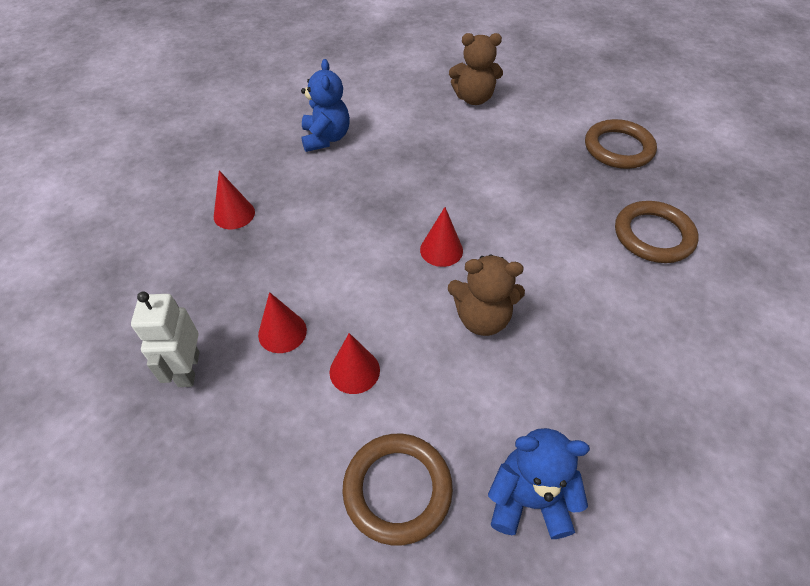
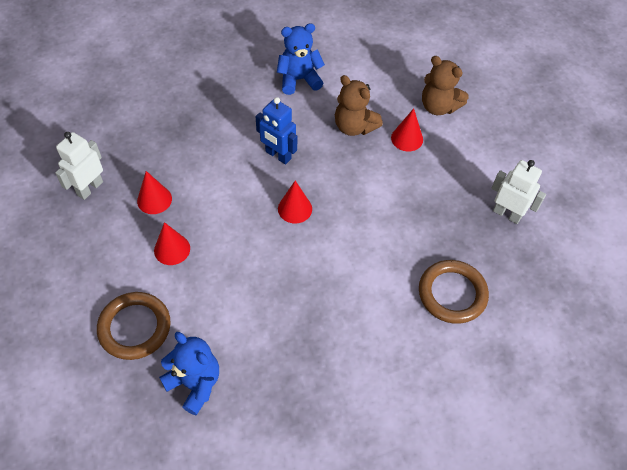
camera: 35 degrees right, 5 degrees up
(234, 214) = (193, 104): red cone -> red cone (407, 138)
(326, 138) = (299, 80): blue teddy bear -> blue teddy bear turned 135 degrees counterclockwise
(374, 212) = (278, 155): none -> blue robot
(482, 318) = (274, 269): brown teddy bear -> brown teddy bear (354, 127)
(618, 148) = (507, 214): brown ring -> white robot

